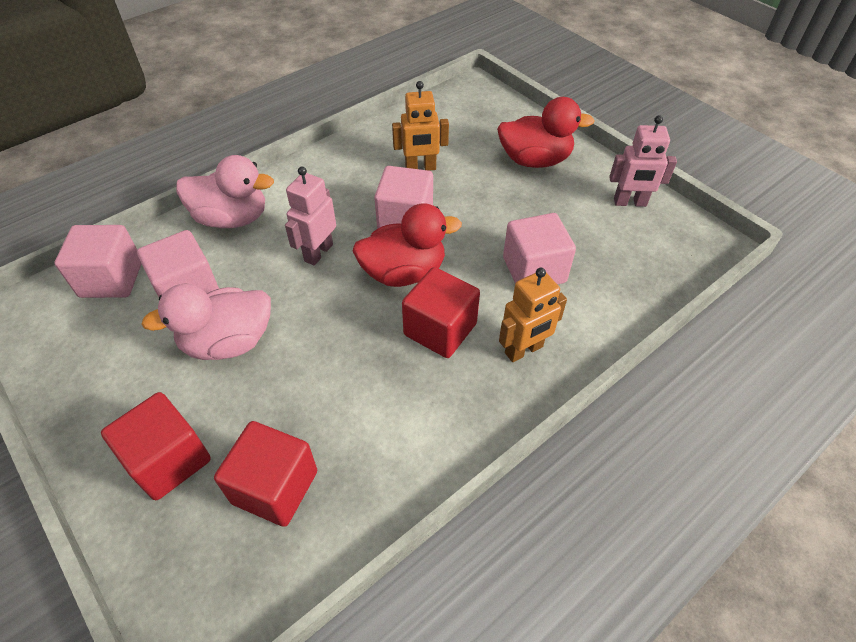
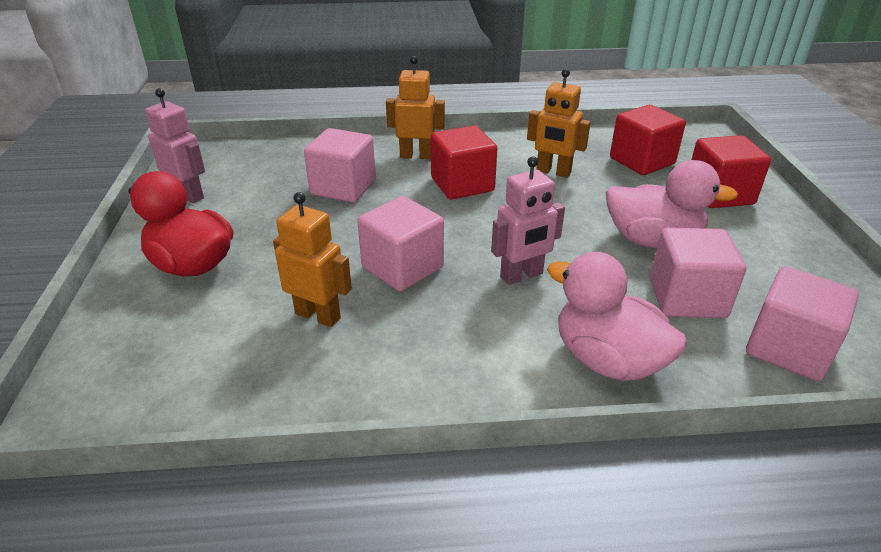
camera: 145 degrees left, 15 degrees down
(367, 401) = (553, 172): none -> orange robot
(404, 272) = (452, 227): red duck -> none

